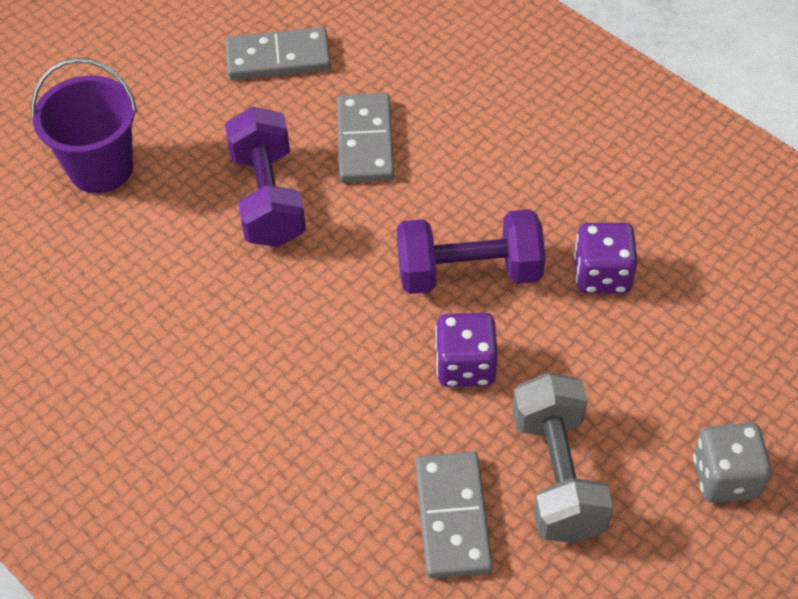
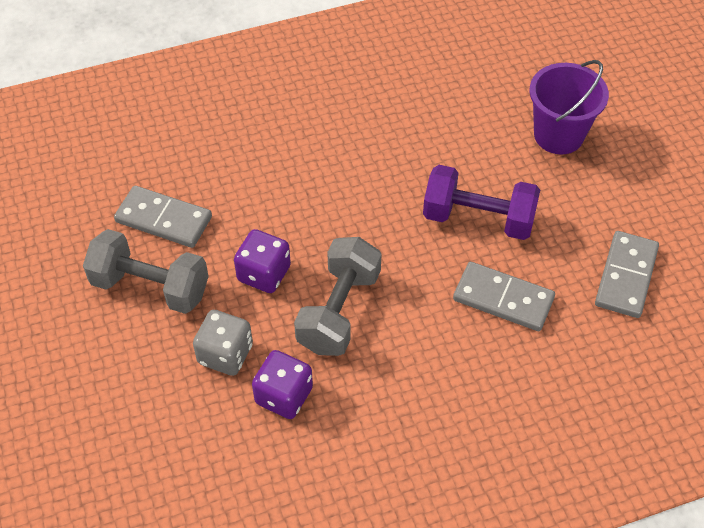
camera: 115 degrees right, 0 degrees up
(469, 272) = (339, 311): purple dumbbell -> grey dumbbell
(725, 477) = (78, 382): grey dice -> grey dice (225, 354)

